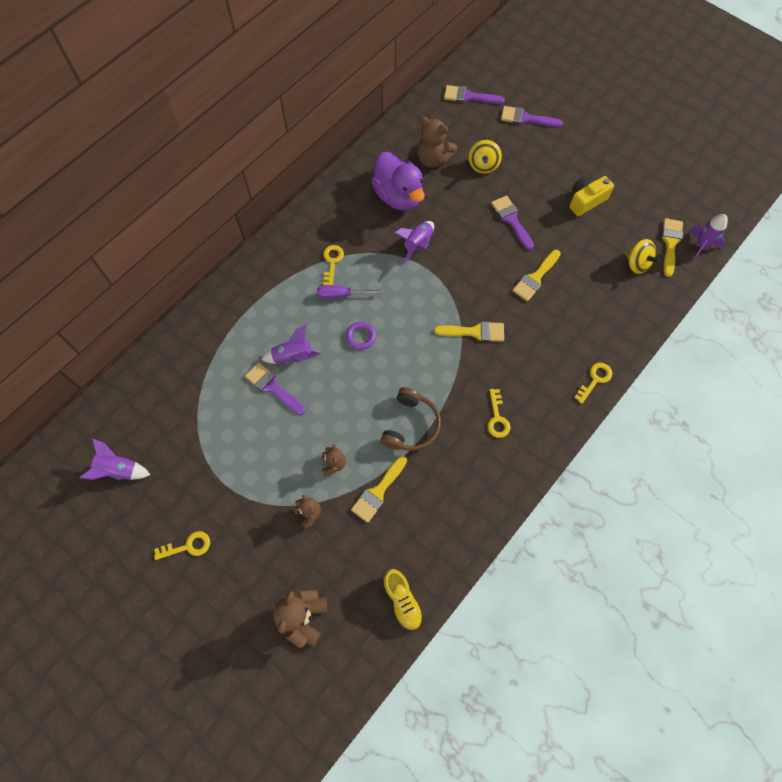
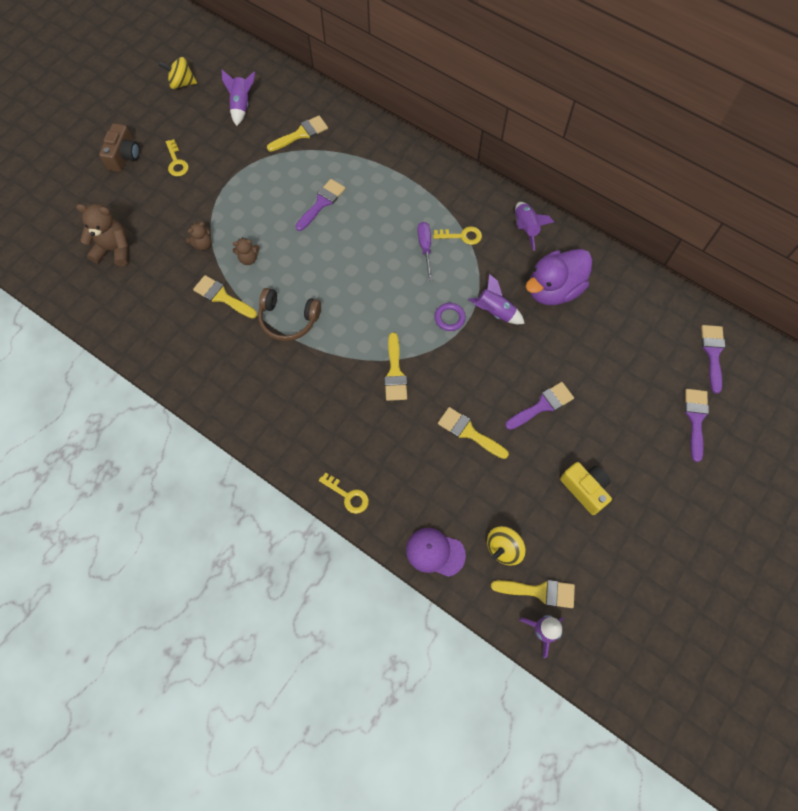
camera: 85 degrees right, 0 degrees up
(166, 612) = (124, 156): none -> brown camera
(175, 405) = (301, 134): none -> yellow brush
(293, 357) = (354, 215): purple rocket -> purple rocket (526, 228)
(361, 336) = (380, 269): purple ring -> purple ring (449, 318)
(402, 601) = (123, 324): yellow shoe -> none
(433, 159) = (611, 320): brown teddy bear -> none
(483, 165) = (613, 373): yellow spinning top -> yellow spinning top (182, 83)
(497, 418) = (299, 397): yellow key -> none
(643, 314) = (435, 552): none -> purple cap

